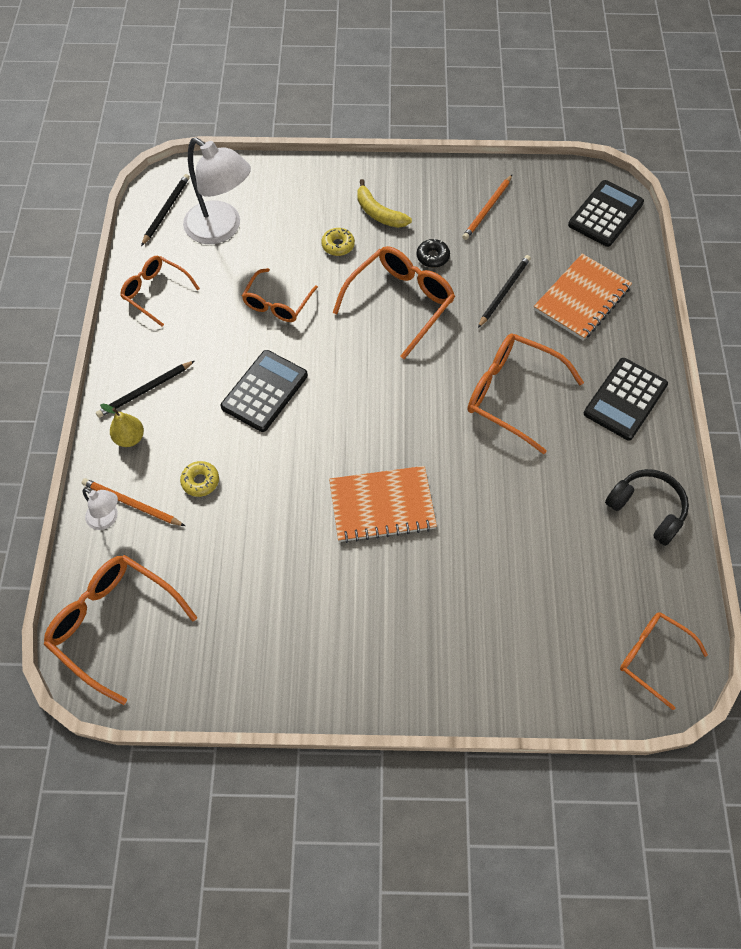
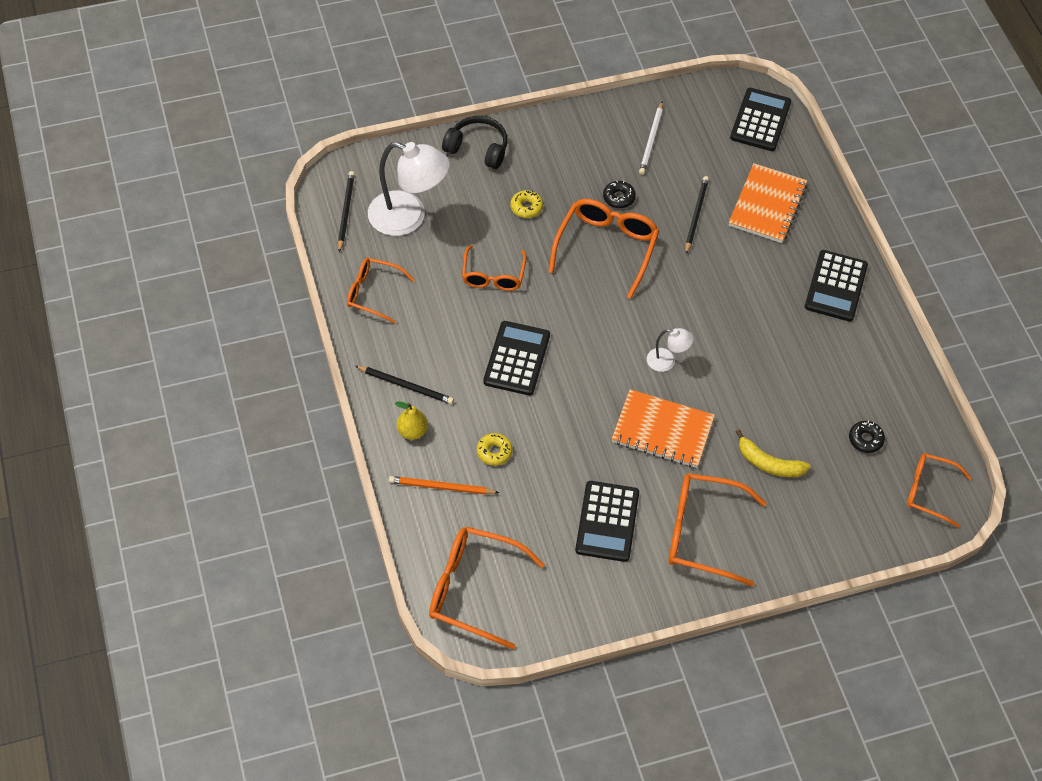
camera: 20 degrees left, 5 degrees down
(107, 519) = (425, 506): white lamp -> white lamp (667, 361)
(145, 391) = (406, 386): black pencil -> black pencil turned 105 degrees counterclockwise
(283, 589) = (607, 522): none -> black calculator
(379, 213) = (551, 167): yellow banana -> yellow banana (768, 463)
(382, 505) = (662, 430): orange notebook -> orange notebook turned 45 degrees clockwise
(487, 209) = (651, 140): orange pencil -> white pencil
(513, 395) = (738, 307): orange glasses -> orange glasses (704, 533)
(600, 575) = (865, 439): none -> black donut
(646, 509) = (885, 375): black headphones -> black headphones (477, 148)

